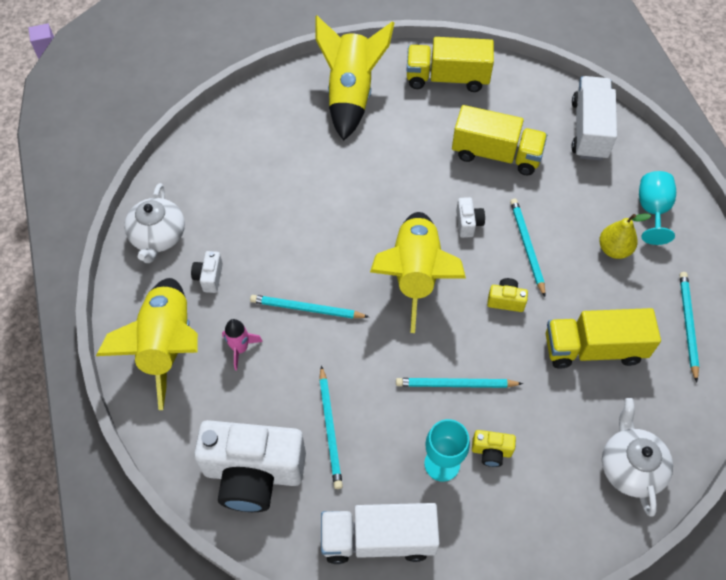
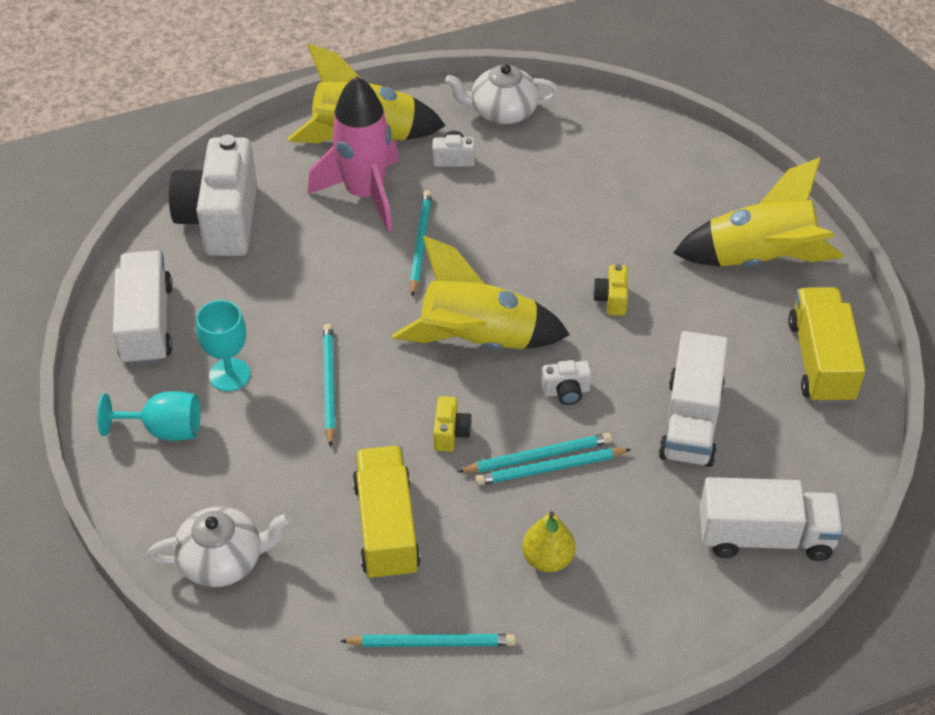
camera: 85 degrees right, 10 degrees down
(240, 349) = (364, 194): pink rocket -> pink rocket, size x2.20
(330, 429) = (271, 276): turquoise pencil -> turquoise pencil (550, 469)
(491, 451) = (244, 420): yellow camera -> yellow camera (611, 299)
(496, 154) = (691, 421): yellow truck -> white truck
(652, 210) = (625, 612): turquoise goblet -> turquoise goblet (164, 430)

